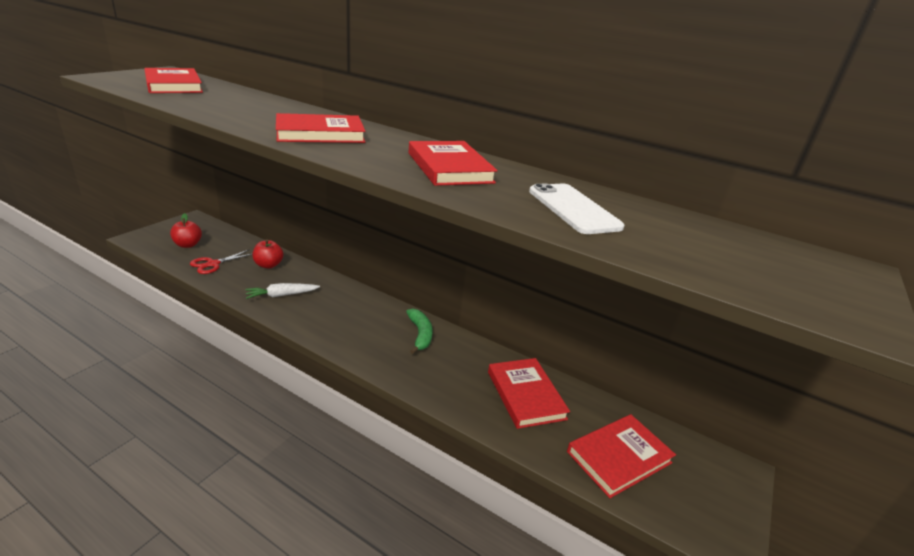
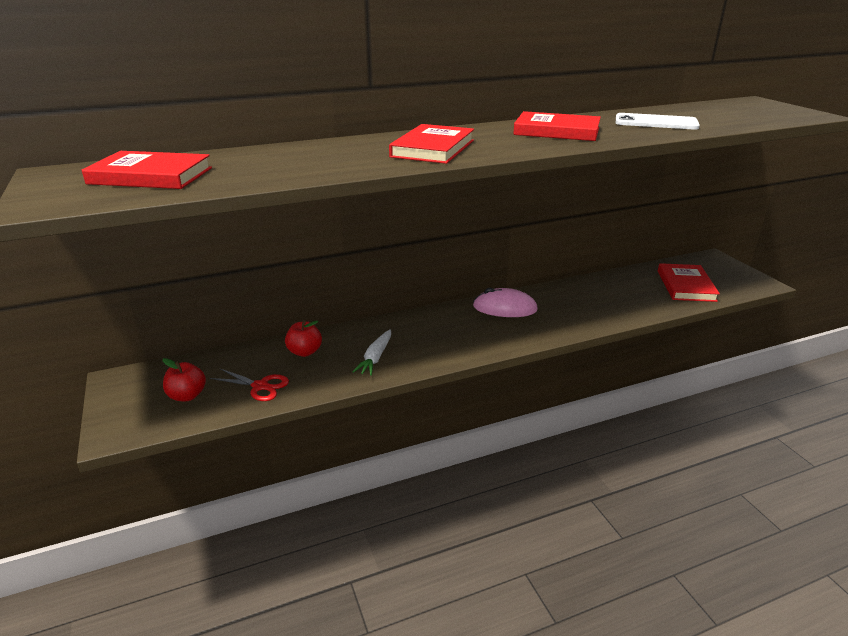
camera: 50 degrees left, 0 degrees up
(213, 264) = (260, 386): red scissors -> red scissors turned 60 degrees counterclockwise
(420, 334) = (505, 308): green banana -> pink mouse
(525, 395) = (609, 293): red book -> none

